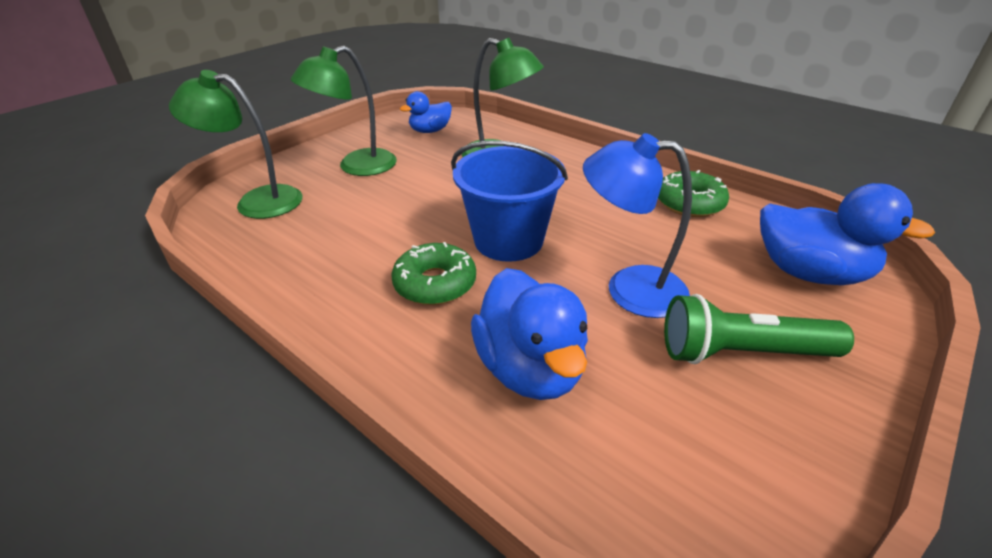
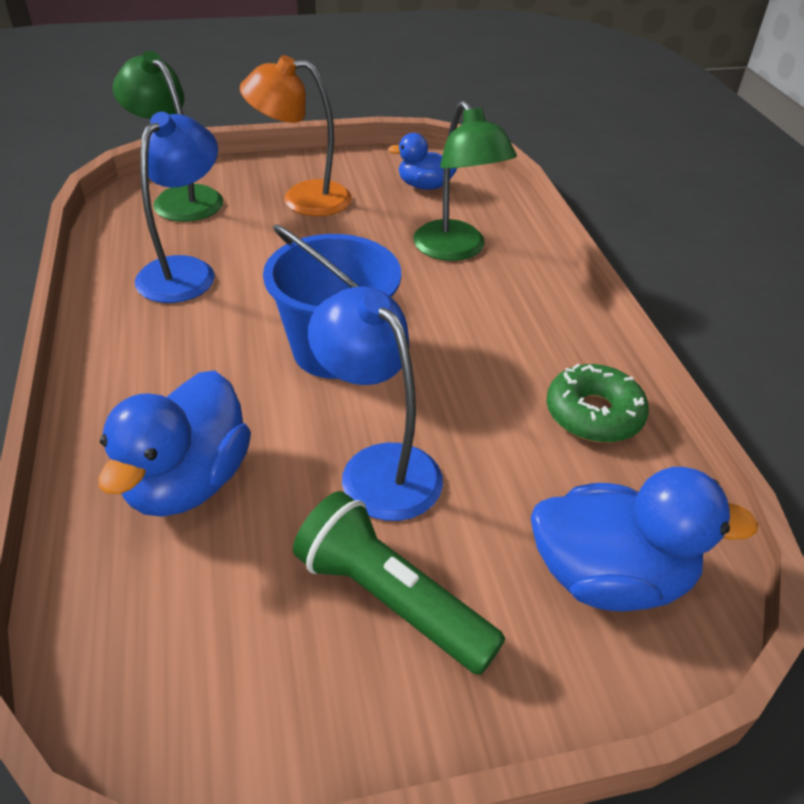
camera: 35 degrees right, 5 degrees up
(330, 243) = (185, 271): none -> blue lamp
(356, 167) = (302, 198): green lamp -> orange lamp
(435, 283) = (216, 357): green donut -> none
(809, 273) = (609, 576): blue duck -> blue duck turned 60 degrees counterclockwise

